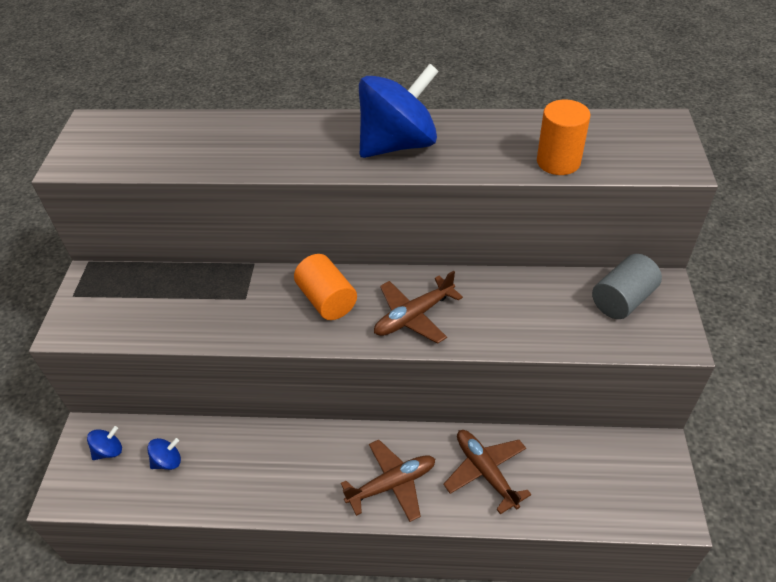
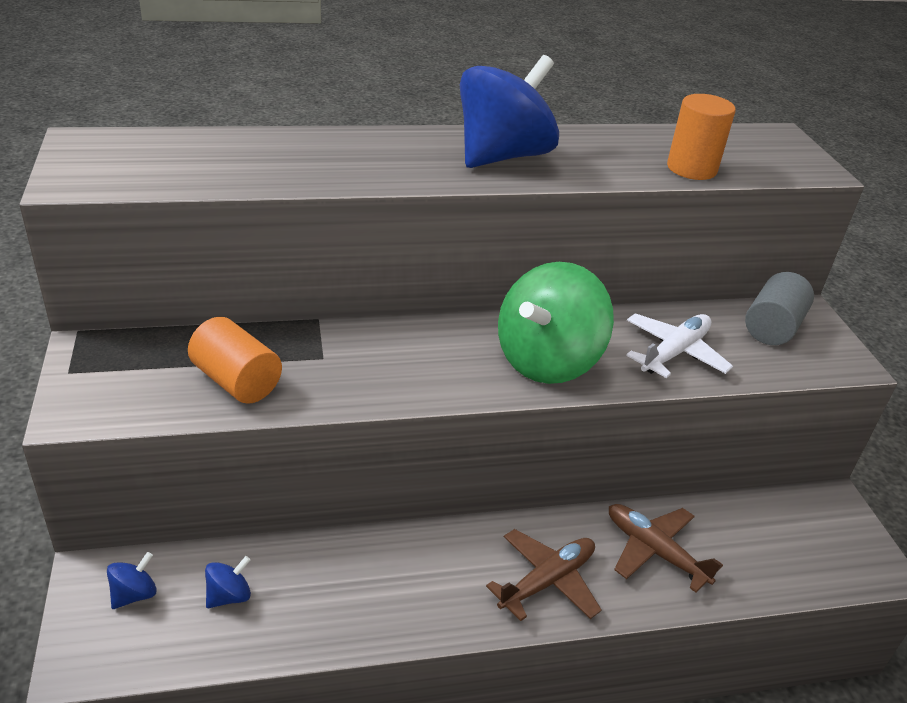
camera: 20 degrees left, 10 degrees down
(327, 300) = (432, 351): orange cylinder -> orange cylinder (236, 381)
(413, 316) = (547, 361): brown plane -> green spinning top
(523, 318) = (674, 353): none -> white plane

